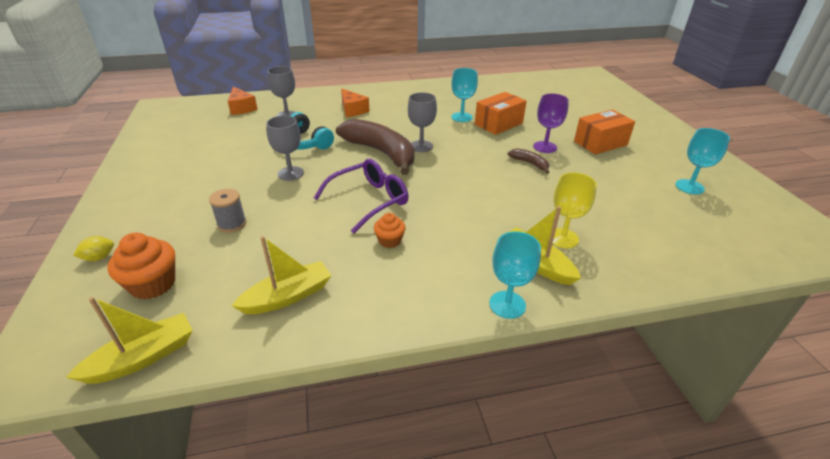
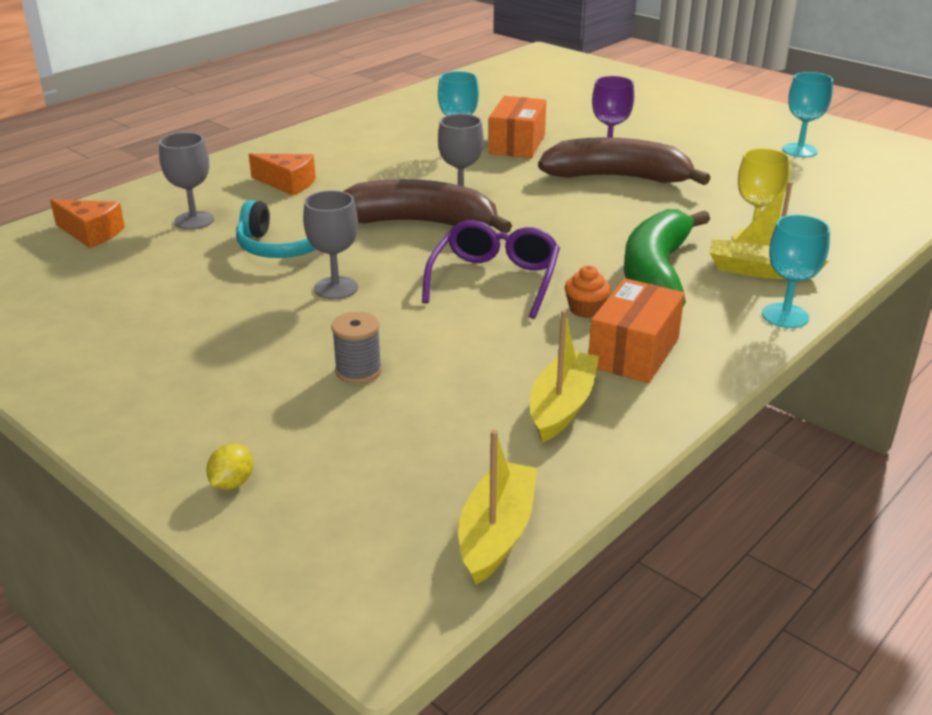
camera: 35 degrees left, 5 degrees down
(153, 284) = (372, 471): orange cupcake -> none
(464, 236) = (656, 274): none -> green banana
(530, 163) = (617, 178): brown banana -> brown banana, size x2.29
(600, 143) = (660, 132): orange box -> orange box (633, 352)

